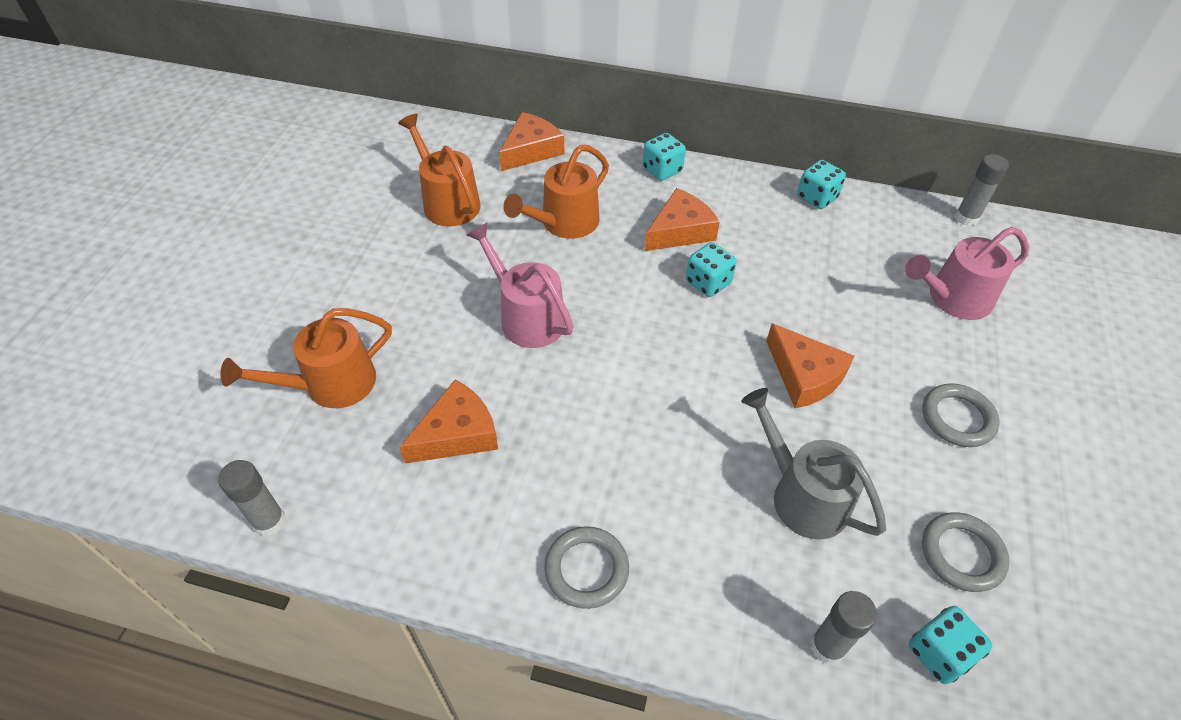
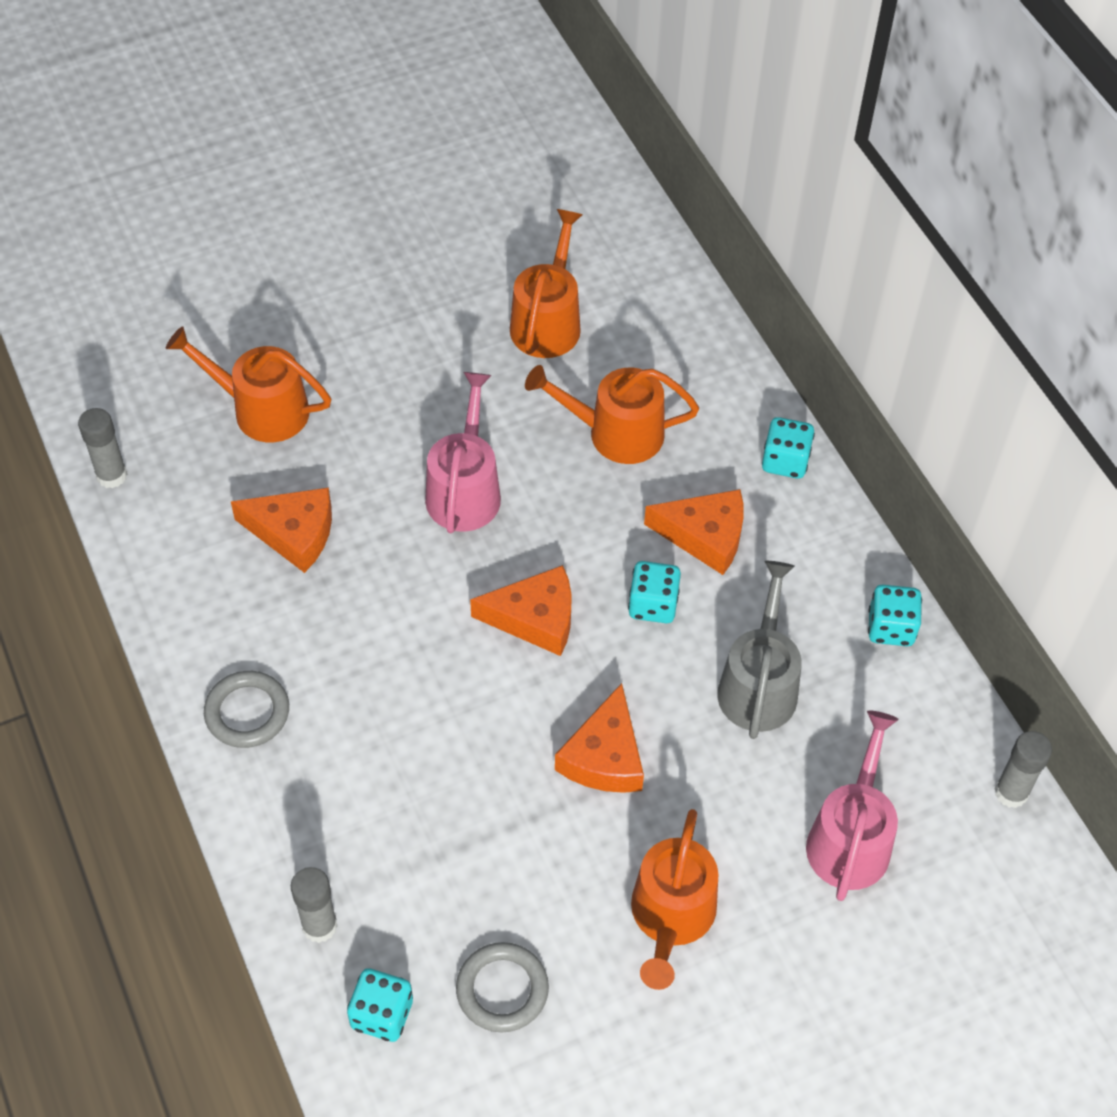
camera: 50 degrees right, 5 degrees up
(531, 150) = (694, 330): orange cheese -> orange cheese (535, 618)
(802, 495) = (457, 829): grey watering can -> grey watering can (759, 684)
(953, 298) = (850, 838): pink watering can -> pink watering can turned 75 degrees clockwise
(957, 418) = (671, 917): grey ring -> orange watering can

